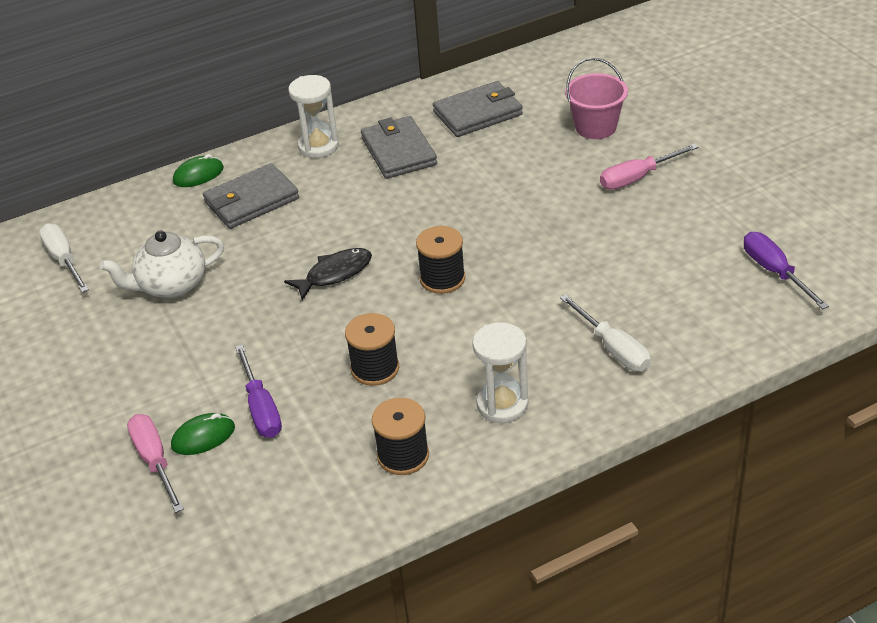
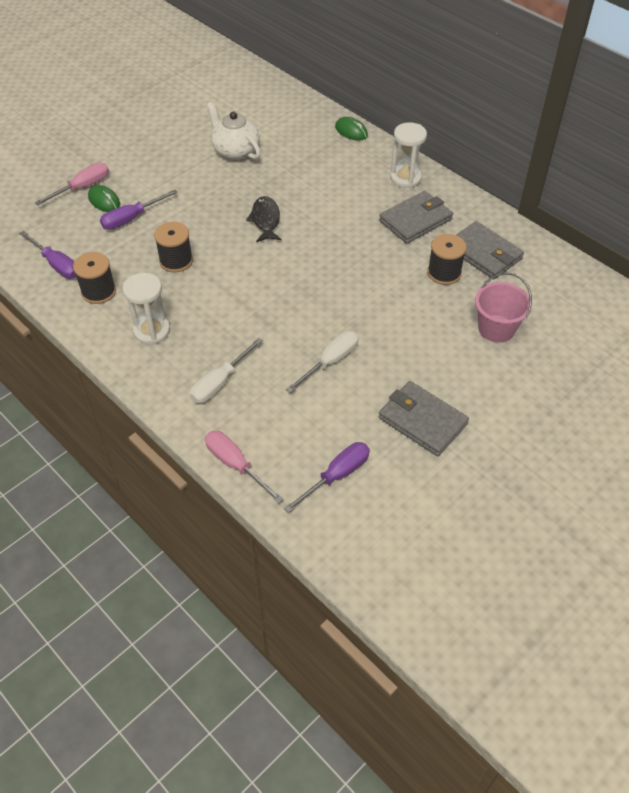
camera: 70 degrees right, 10 degrees up
(64, 260) = (247, 101): white screwdriver -> white screwdriver (330, 362)
(251, 200) = (332, 162): grey wallet -> grey wallet (422, 421)
(323, 501) = (57, 264): none -> purple screwdriver
(335, 274) = (265, 220): black fish -> black fish turned 135 degrees counterclockwise
(442, 279) = (274, 274): black spool -> black spool (444, 273)
(637, 178) = (435, 367): pink screwdriver -> pink screwdriver (235, 465)

